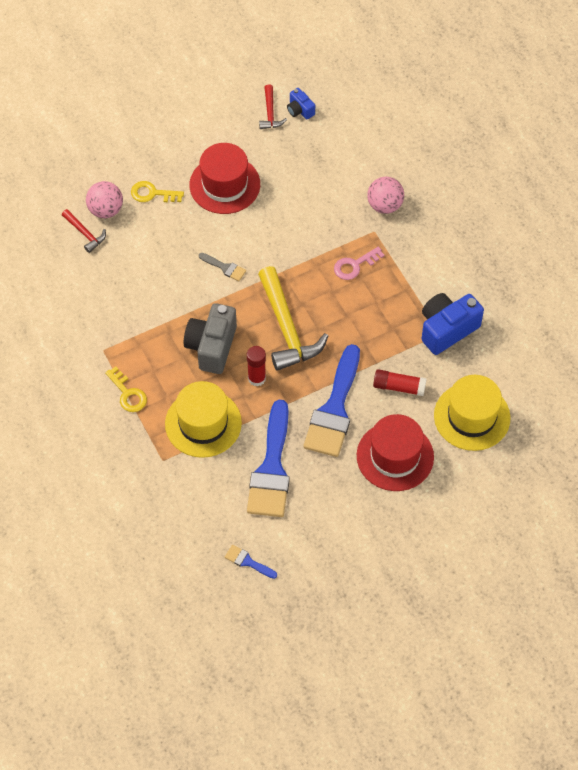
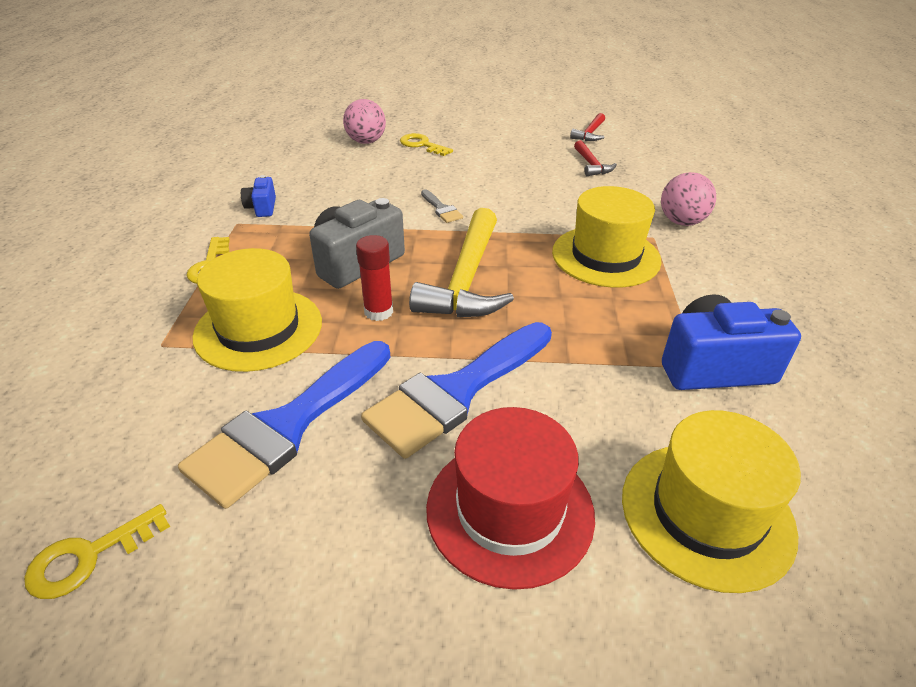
camera: 30 degrees right, 20 degrees down
(85, 233) = (329, 148): red hammer -> red hammer (591, 165)
(225, 185) = (500, 159): red hat -> none
(247, 562) = (88, 557): blue brush -> yellow key
(300, 110) = (623, 139): blue camera -> blue camera (262, 208)
(354, 265) = (605, 256): pink key -> yellow hat
(399, 387) = (586, 407): red glue stick -> none

